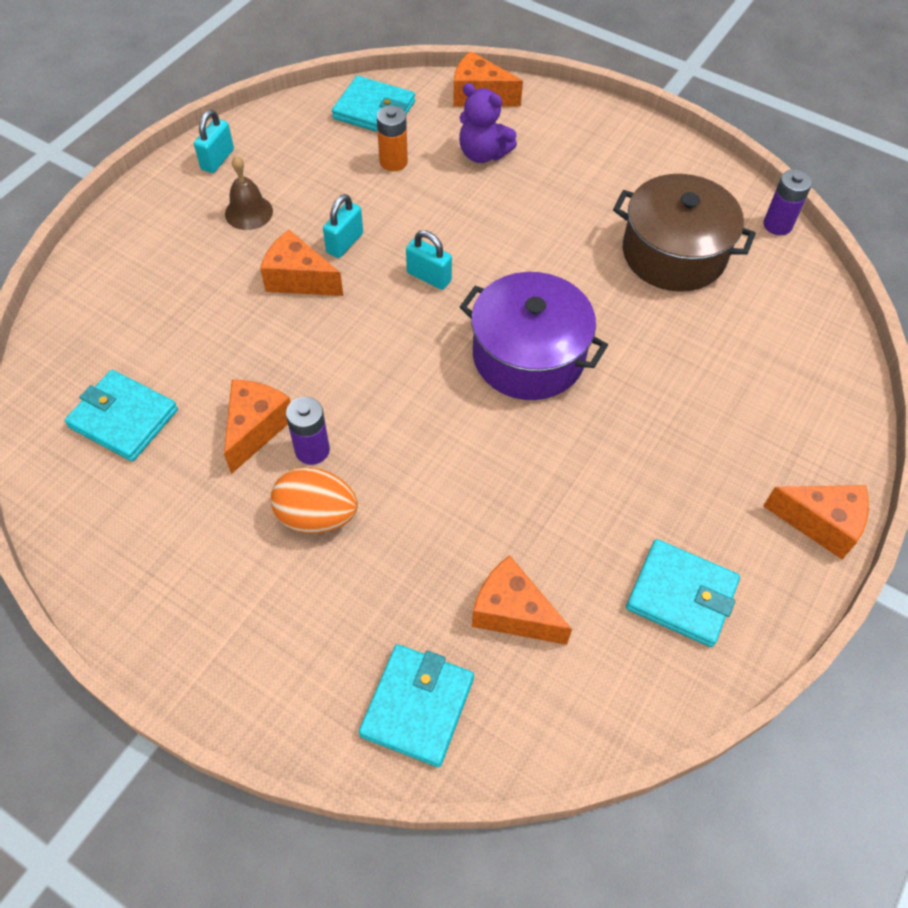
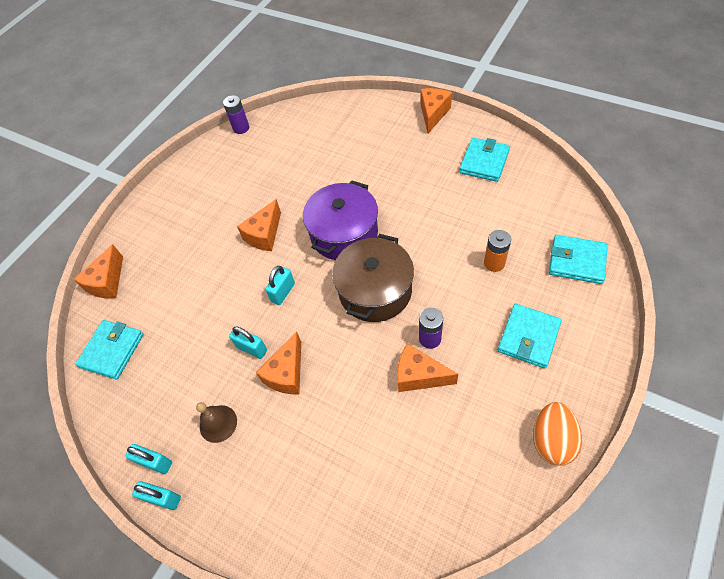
camera: 85 degrees left, 0 degrees up
(124, 418) = (424, 469): turquoise wallet -> turquoise wallet (528, 337)
(174, 169) = (163, 498): none -> turquoise padlock
(316, 516) = (476, 327): orange egg -> orange egg (552, 440)
(393, 162) = (171, 329): orange battery -> orange battery (494, 263)
(483, 154) = (168, 274): purple teddy bear -> none
(512, 612) = (512, 226): orange cheese -> orange cheese (264, 235)
(674, 253) = (262, 171): brown pot -> brown pot (375, 291)

